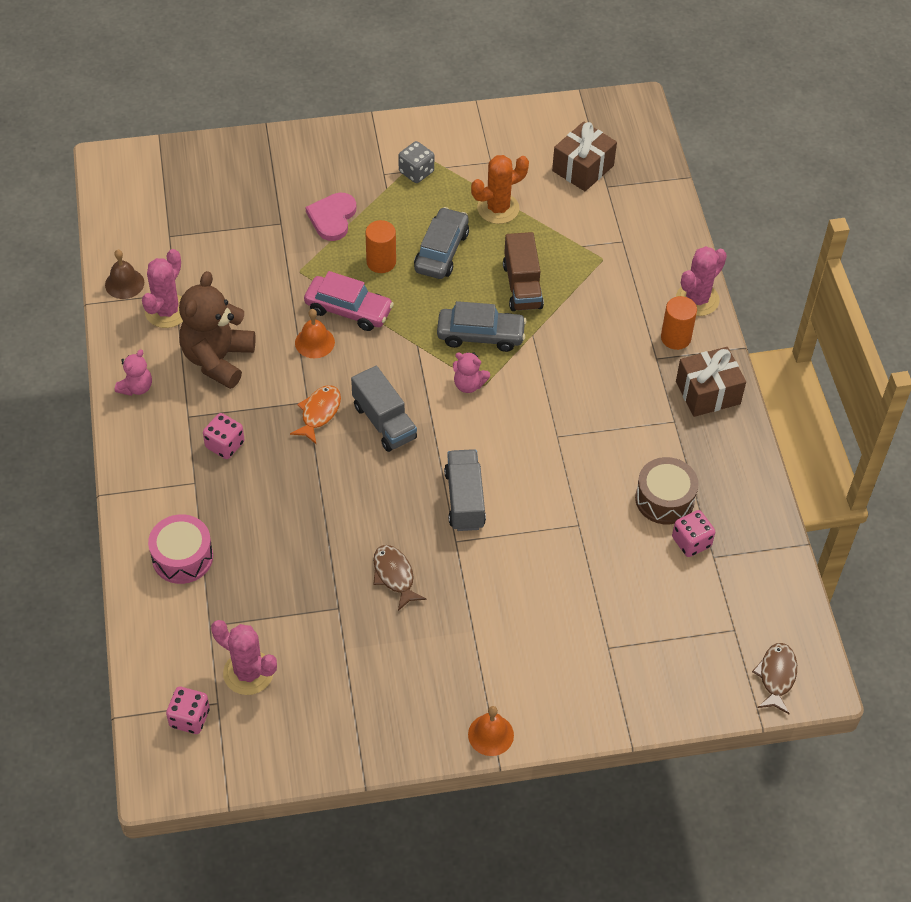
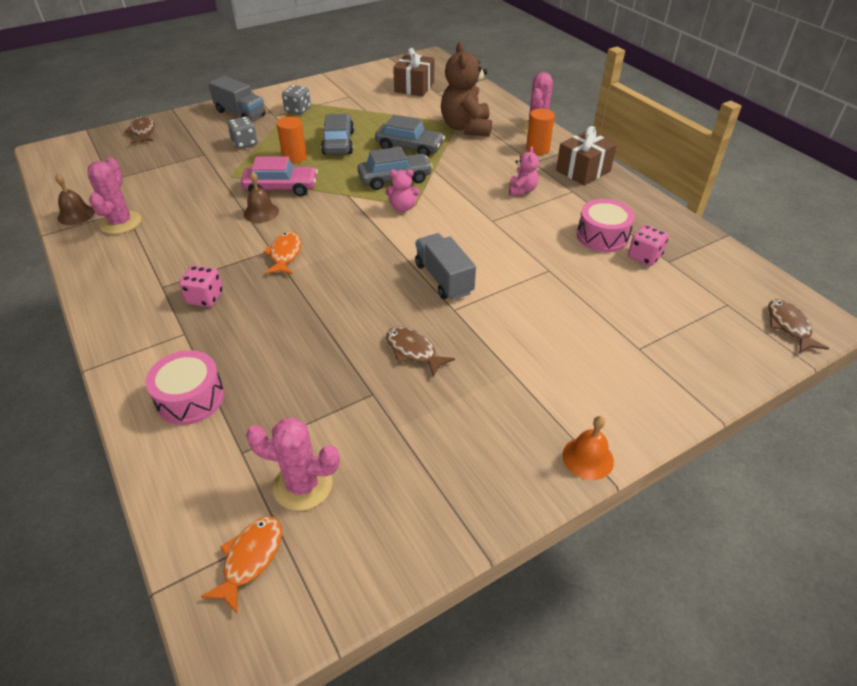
camera: 20 degrees left, 10 degrees down
(136, 387) = (104, 279): pink teddy bear -> pink teddy bear (522, 190)
(190, 718) = (250, 559): pink dice -> orange fish
(218, 359) = (178, 242): brown teddy bear -> brown teddy bear (466, 128)
(222, 159) = (143, 132): none -> brown fish
(314, 342) = (261, 212): orange bell -> brown bell
(332, 218) = (244, 143): pink heart -> grey dice
(384, 422) = (345, 246): grey truck -> grey truck (240, 113)
(498, 208) = (367, 115): orange cactus -> none
(522, 286) = (409, 147): brown truck -> grey car
(664, 499) = (602, 236): brown drum -> pink drum

